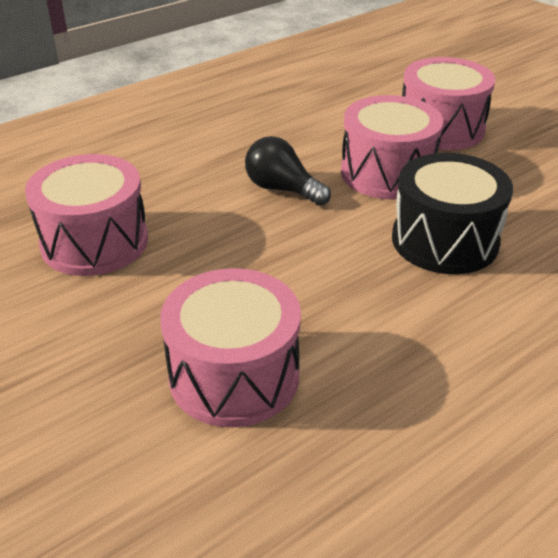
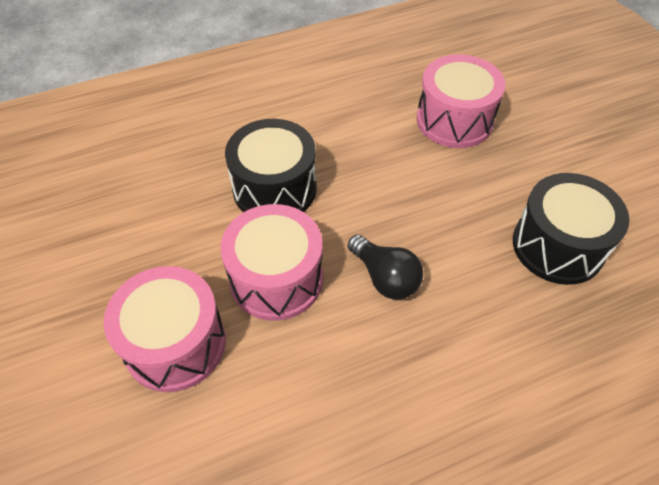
camera: 165 degrees left, 15 degrees up
(95, 242) = (558, 246): pink drum -> black drum

